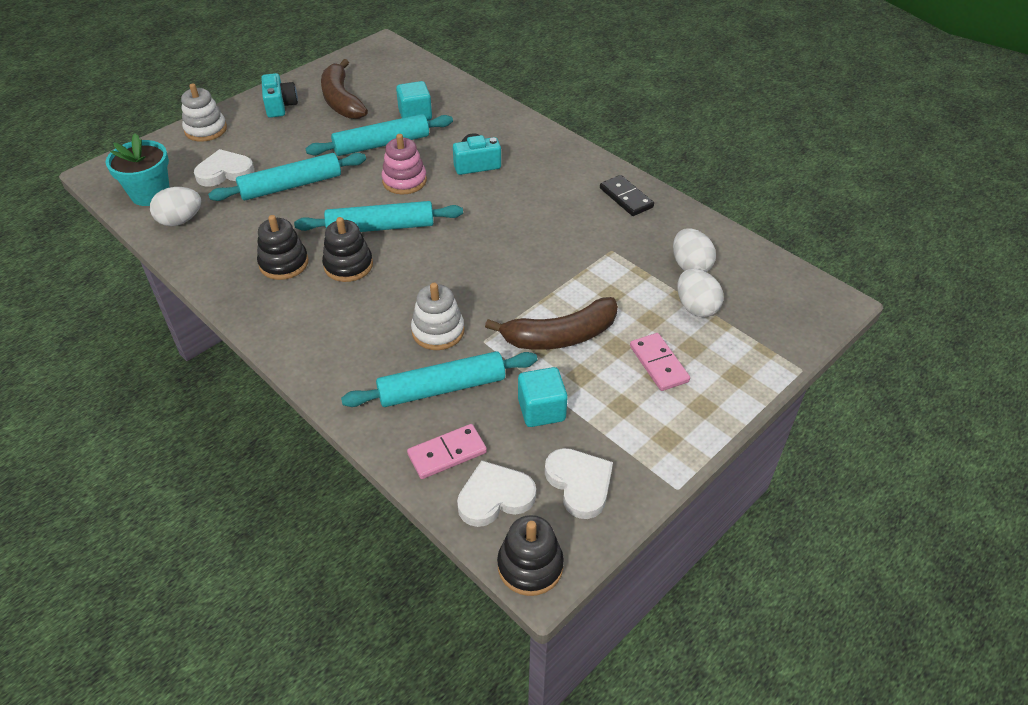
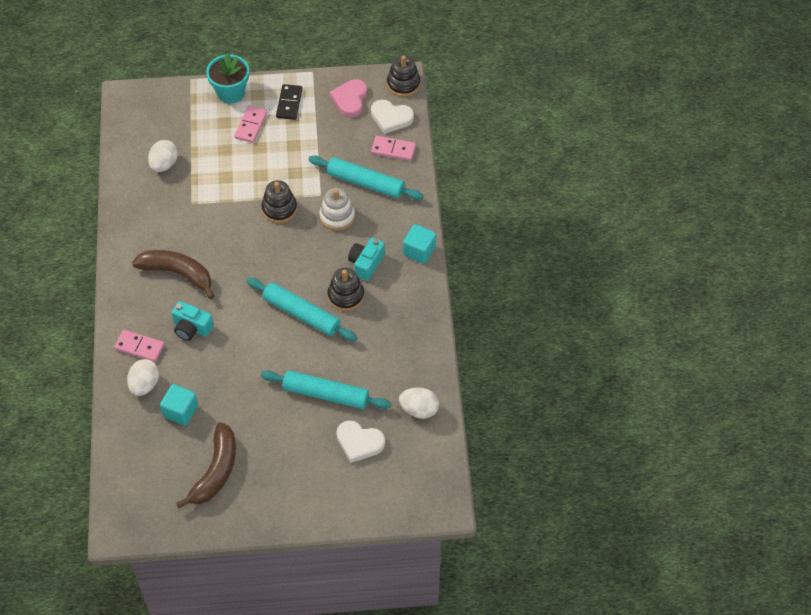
camera: 140 degrees left, 10 degrees up
(150, 194) = (423, 454): turquoise flower pot -> turquoise flower pot (231, 92)
(206, 130) = (340, 507): white stacking toy -> none
(280, 106) = (265, 499): turquoise camera -> turquoise camera (366, 263)
(284, 263) = (381, 324): black stacking toy -> black stacking toy (279, 209)
(382, 144) = (232, 395): turquoise rolling pin -> none
(404, 181) = (251, 345): pink stacking toy -> none
(505, 131) = (139, 347): none -> pink domino
(541, 410) = (330, 141): turquoise cube -> turquoise cube (419, 251)
(560, 336) = (279, 171): brown banana -> brown banana (178, 274)
(579, 484) = (350, 99): white heart -> pink heart
(626, 198) = (136, 233): black domino -> black domino (289, 103)
(696, 307) = (194, 140): white egg -> white egg (144, 385)

